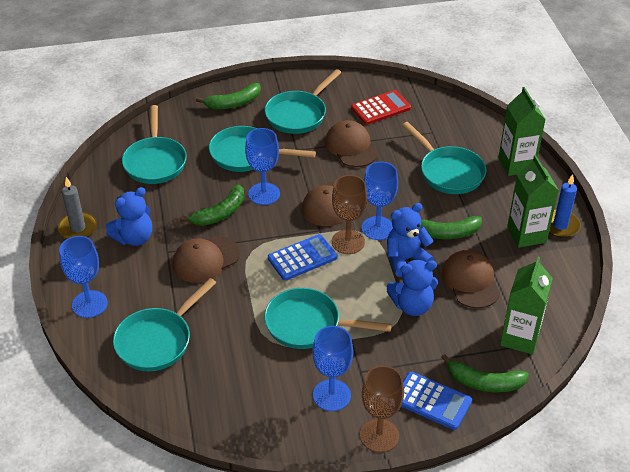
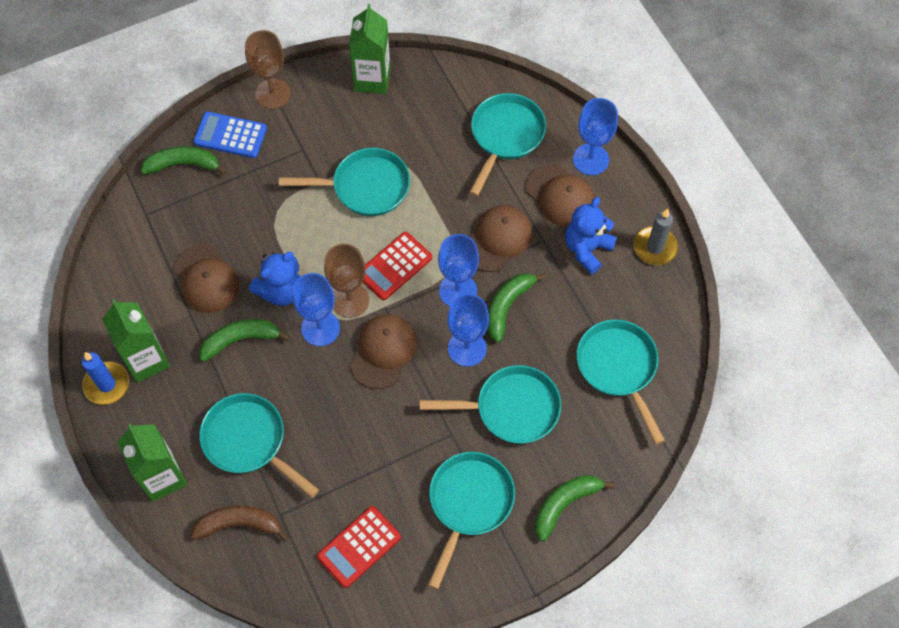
camera: 165 degrees right, 20 degrees up
(302, 258) = (394, 266): blue calculator -> red calculator
(331, 395) = (323, 120): blue goblet -> blue goblet (458, 291)
(351, 147) = (382, 457): brown cap -> brown cap (560, 196)
(412, 306) = (264, 233): blue teddy bear -> none
(462, 132) = (239, 524): none -> brown banana
(519, 338) = (151, 221): green carton -> green carton (372, 79)

